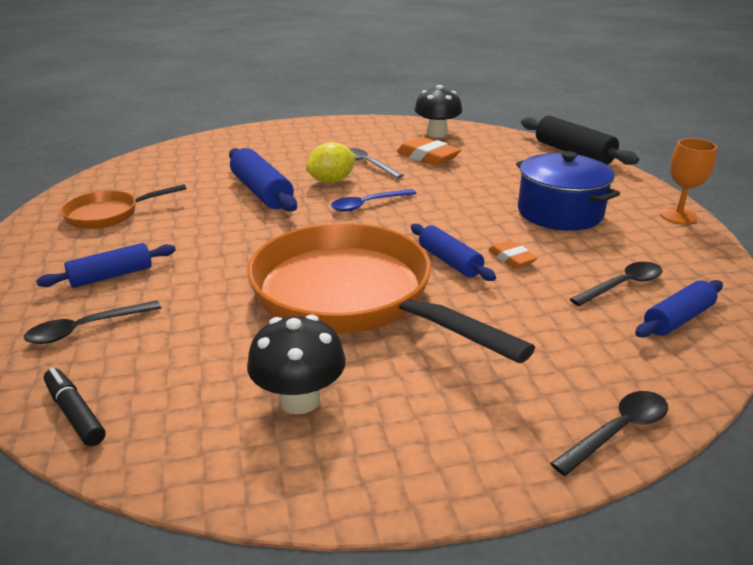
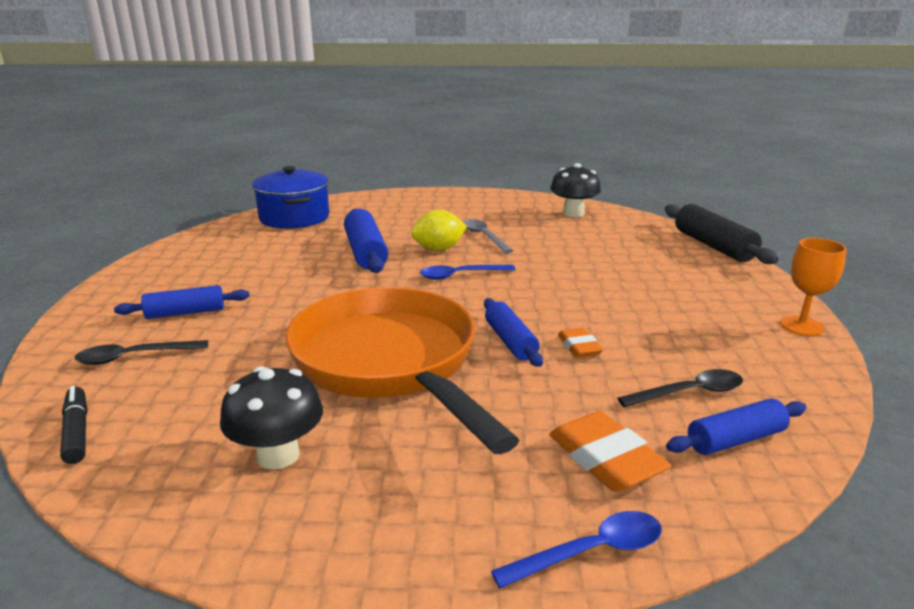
camera: 15 degrees right, 5 degrees down
(108, 214) = (217, 258): orange pan -> none
(427, 157) = (550, 235): orange eraser -> orange eraser (605, 459)
(559, 213) = (661, 306): blue pot -> blue pot (294, 217)
(617, 431) = (591, 552): black spoon -> blue spoon

